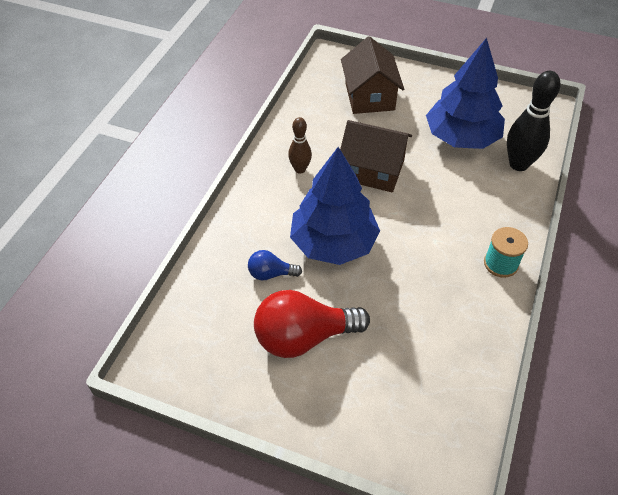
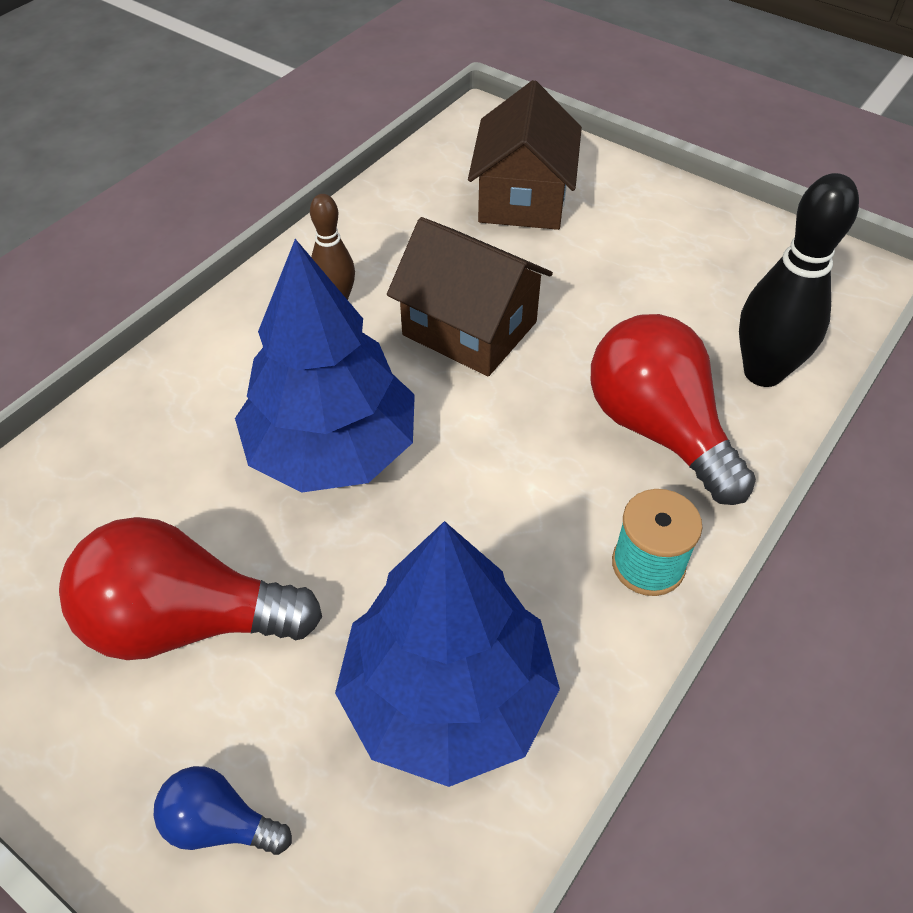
camera: 15 degrees right, 0 degrees up
(271, 274) = (188, 481): blue light bulb -> blue light bulb (219, 823)
(461, 137) = (667, 301): blue tree -> blue tree (448, 697)
(481, 201) = (657, 429): none -> red light bulb

